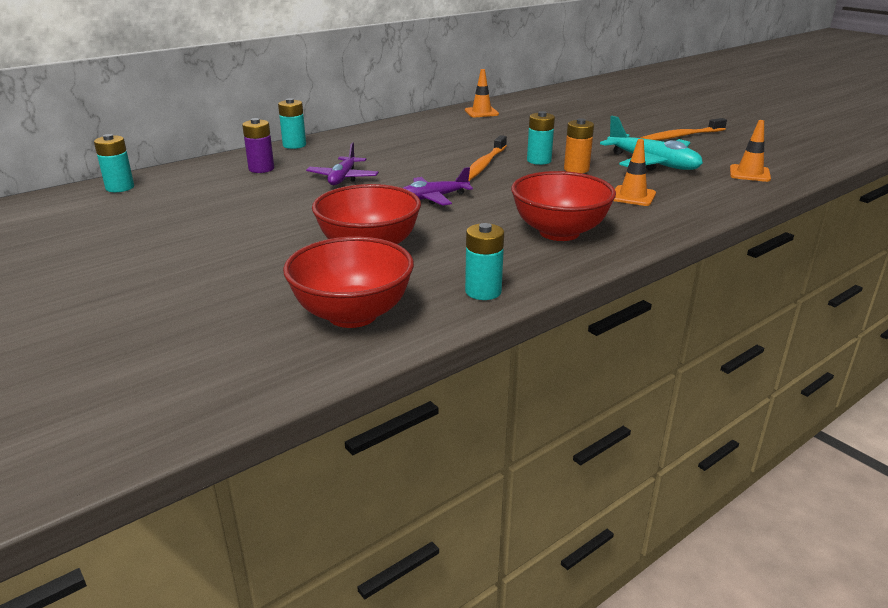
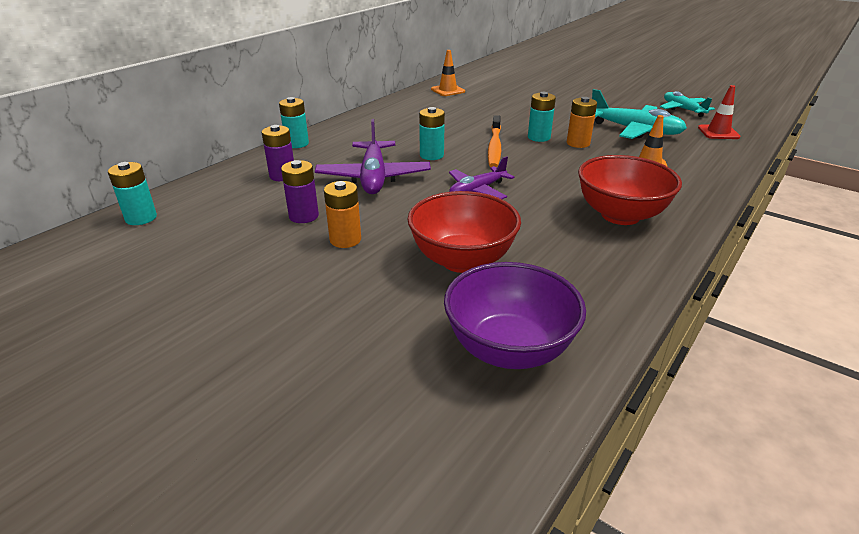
camera: 15 degrees left, 5 degrees up
(255, 201) = (304, 216): none -> purple battery
(277, 222) = (345, 240): none -> orange battery
(343, 178) = (373, 177): purple plane -> purple plane, size x1.56
(352, 314) = (509, 349): red bowl -> purple bowl
(483, 291) = (610, 296): turquoise battery -> turquoise battery (431, 155)
(681, 136) = (634, 100): orange toothbrush -> none
(730, 149) = (683, 109): none -> turquoise plane
(749, 173) = (718, 132): orange traffic cone -> red traffic cone

